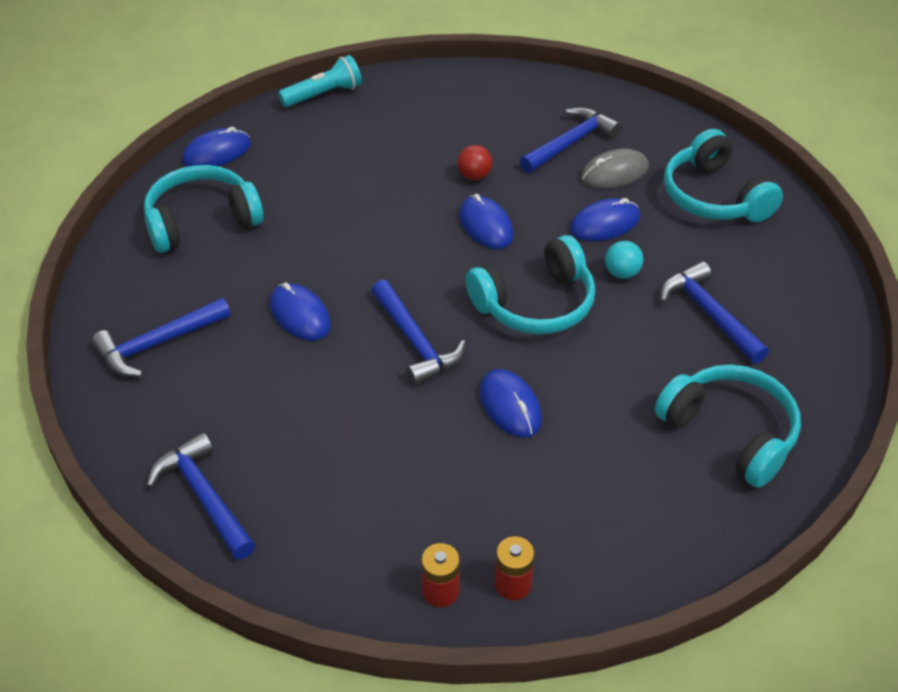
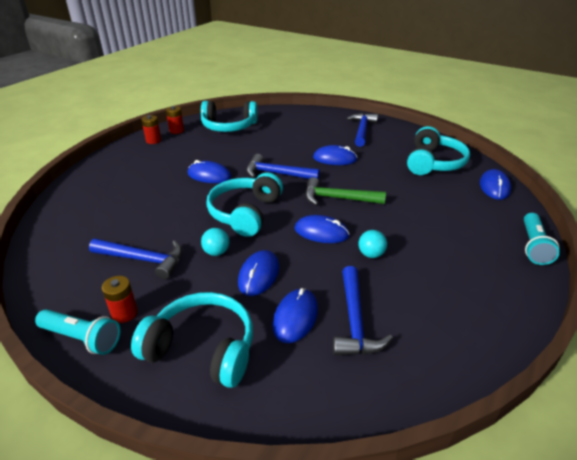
camera: 135 degrees right, 10 degrees down
(204, 497) = (278, 115): blue hammer -> none
(403, 252) = (338, 198): none -> green hammer
(474, 176) = (371, 254): red ball -> turquoise ball
(614, 173) = (295, 317): grey mouse -> blue mouse
(730, 433) = (94, 214): turquoise headphones -> turquoise headphones (229, 126)
(764, 265) = (124, 313): none -> red battery
(815, 265) = (82, 338): none -> turquoise flashlight

